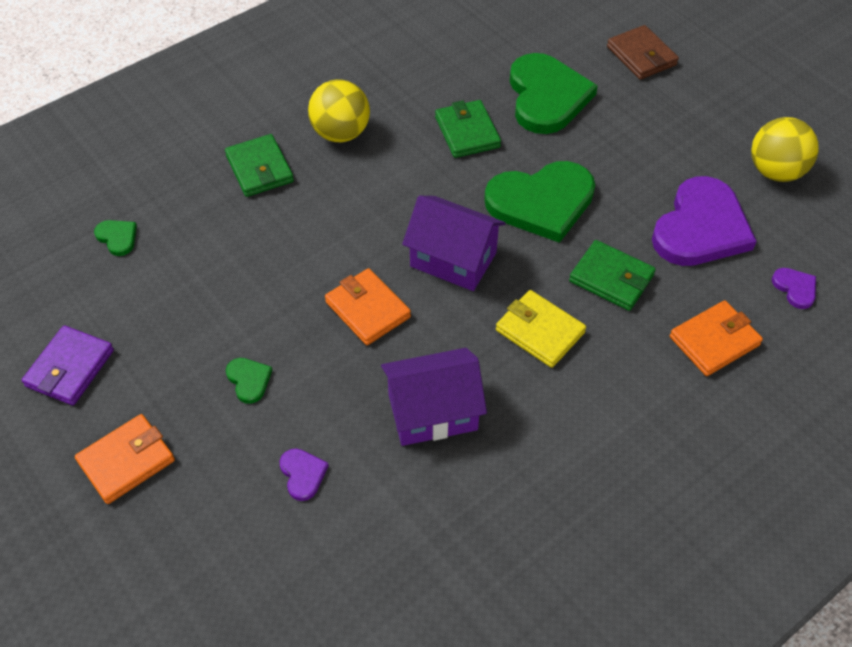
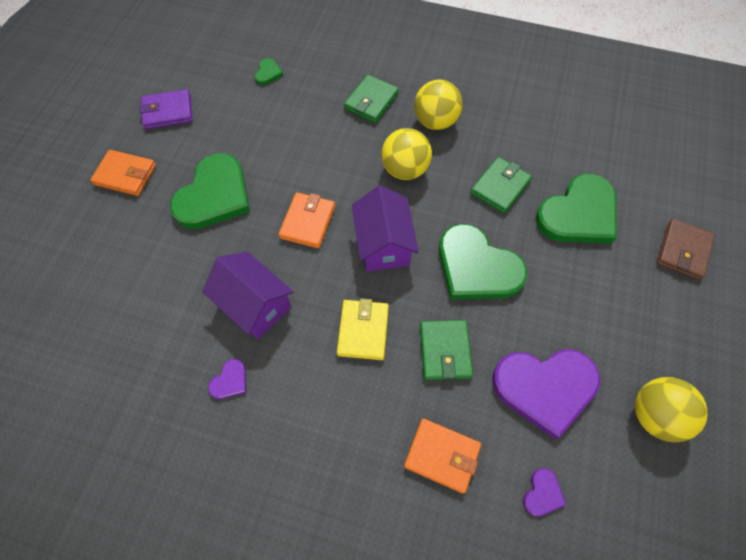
camera: 55 degrees right, 10 degrees up
(249, 380) = (214, 195): green heart -> green heart, size x2.39
(302, 474) = (166, 263): purple heart -> purple heart (230, 381)
(377, 191) = (405, 169): none -> yellow ball

